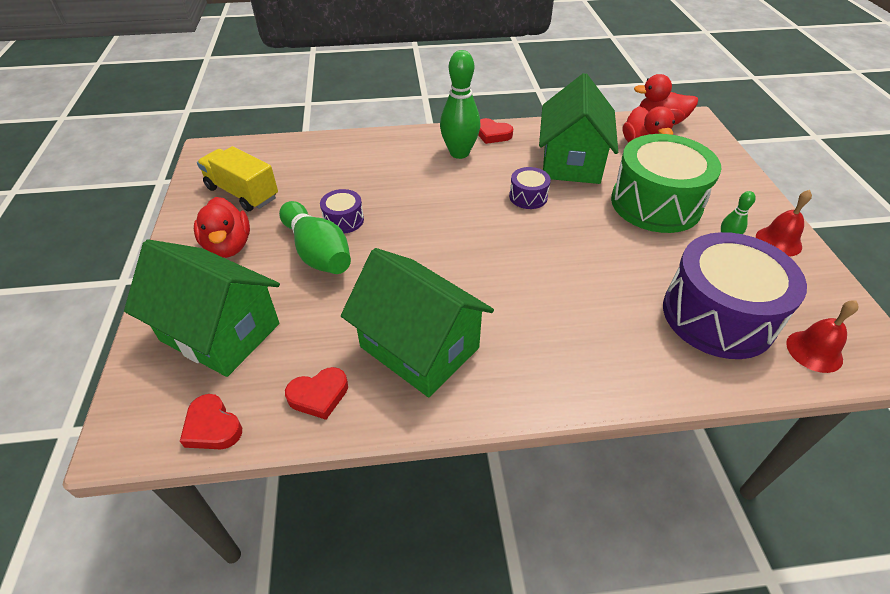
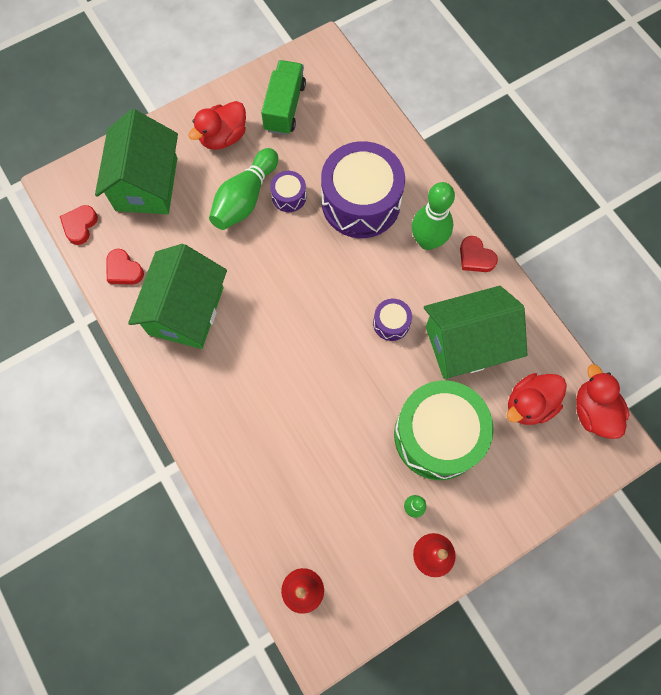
camera: 65 degrees right, 25 degrees up
(242, 193) = (284, 107): yellow truck -> green truck
(492, 134) = (475, 257): red heart -> red heart turned 45 degrees counterclockwise
(718, 315) = (310, 511): purple drum -> purple drum (361, 202)

